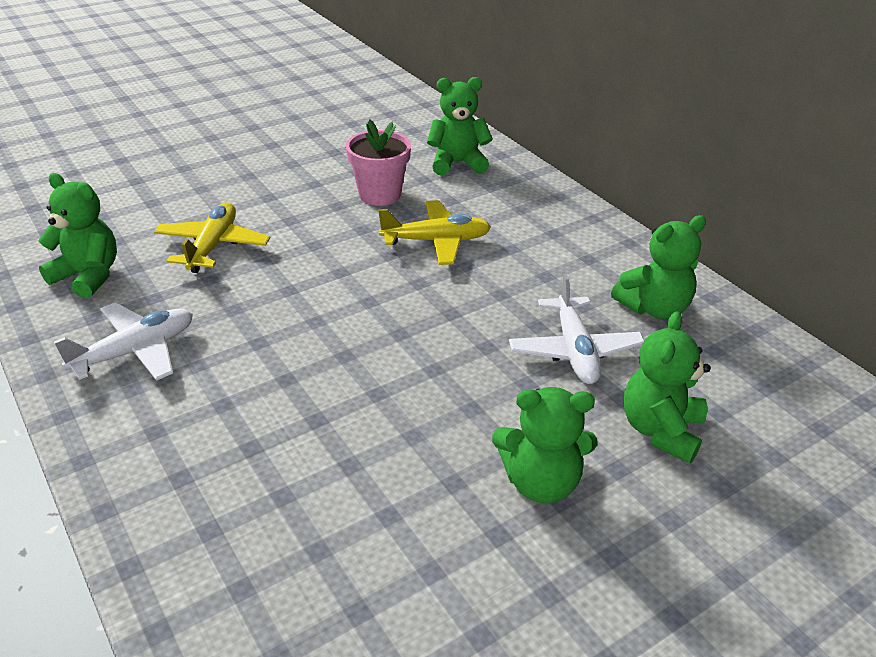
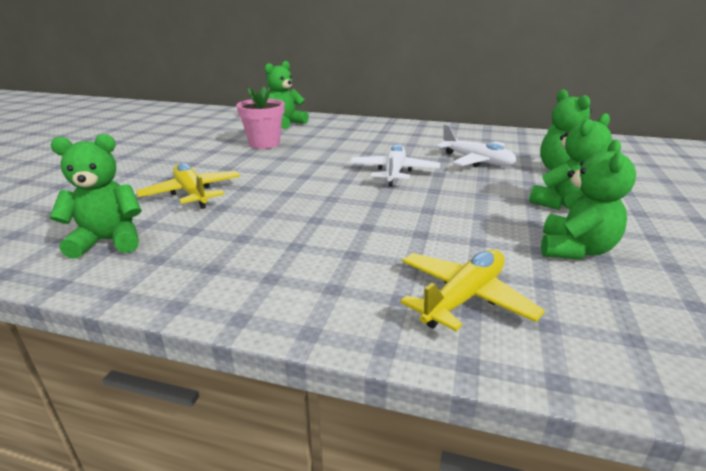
camera: 40 degrees left, 10 degrees down
(135, 351) = (233, 259): white plane -> white plane (394, 172)
(436, 241) = (333, 150): yellow plane -> yellow plane (464, 298)
(654, 308) = (475, 139): green teddy bear -> green teddy bear (575, 249)

